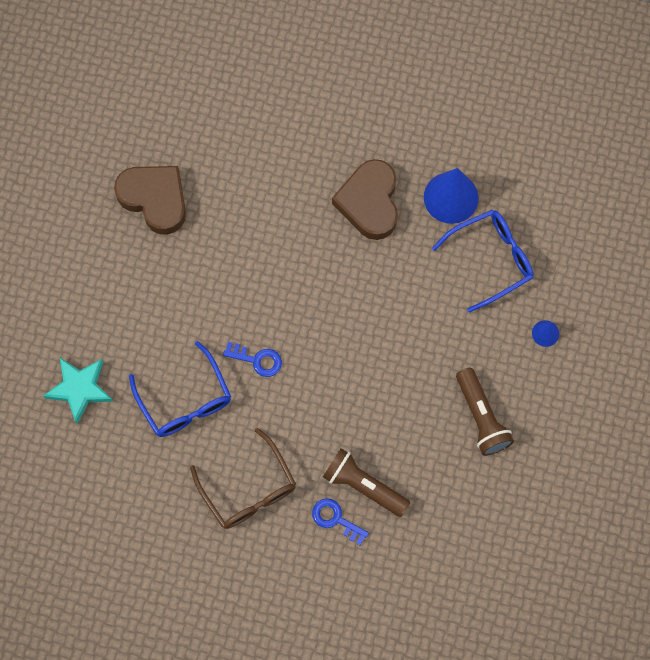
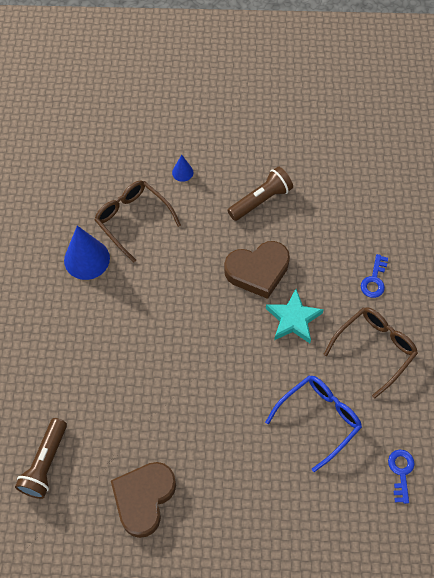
camera: 105 degrees left, 10 degrees down
(79, 389) = (338, 512): turquoise star -> turquoise star (293, 319)
(257, 360) = (266, 370): blue key -> blue key (401, 472)
(363, 485) = (341, 267): brown flashlight -> brown flashlight (45, 463)
(369, 202) = (105, 318): brown heart -> brown heart (258, 271)
(491, 259) = (132, 220): blue glasses -> brown glasses

